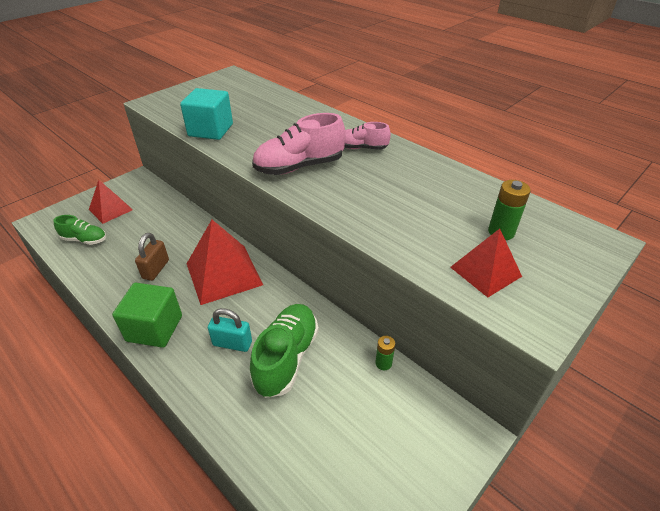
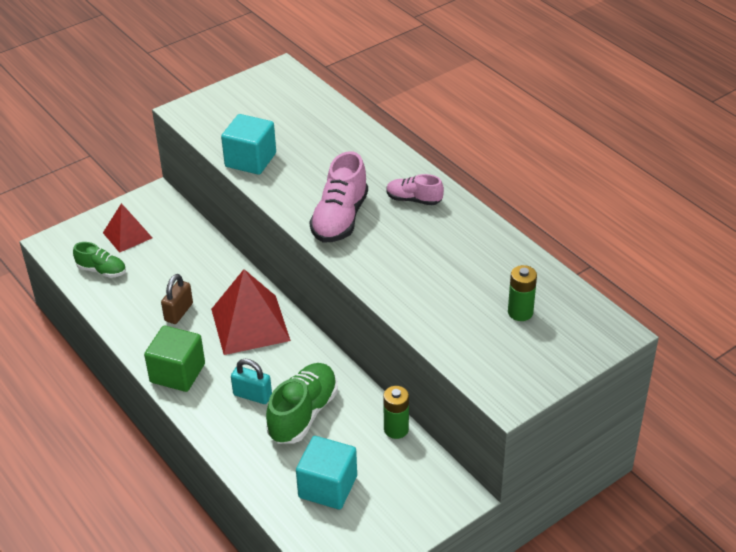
camera: 10 degrees right, 0 degrees up
(299, 167) = (340, 219): pink shoe -> pink shoe turned 60 degrees counterclockwise
(327, 443) = (328, 487): none -> turquoise cube
(383, 363) = (396, 429): green battery -> green battery, size x1.51
(485, 271) = (486, 349): red pyramid -> none

